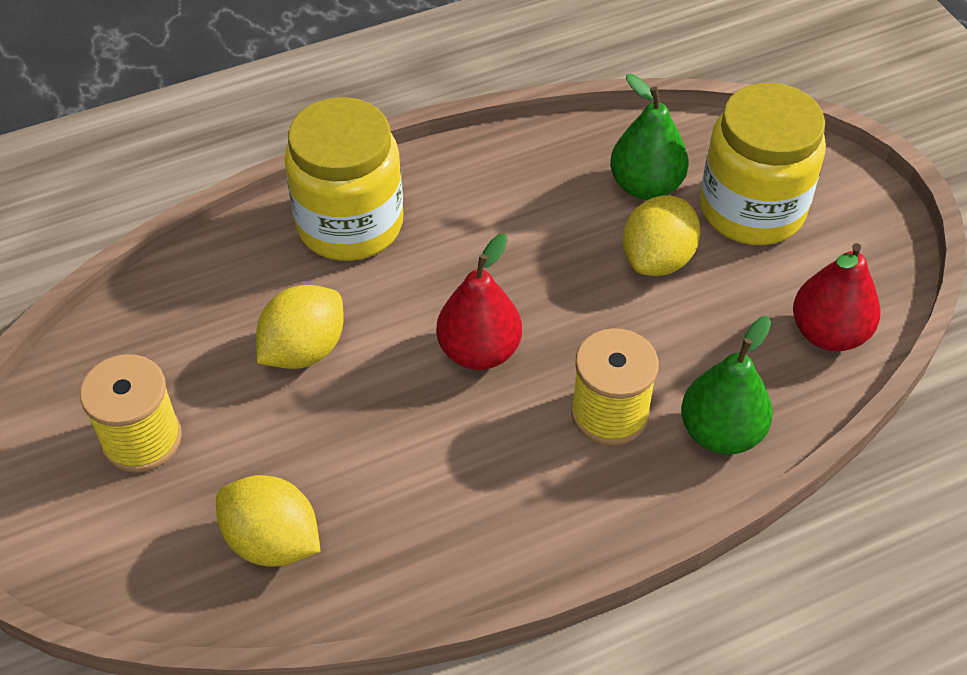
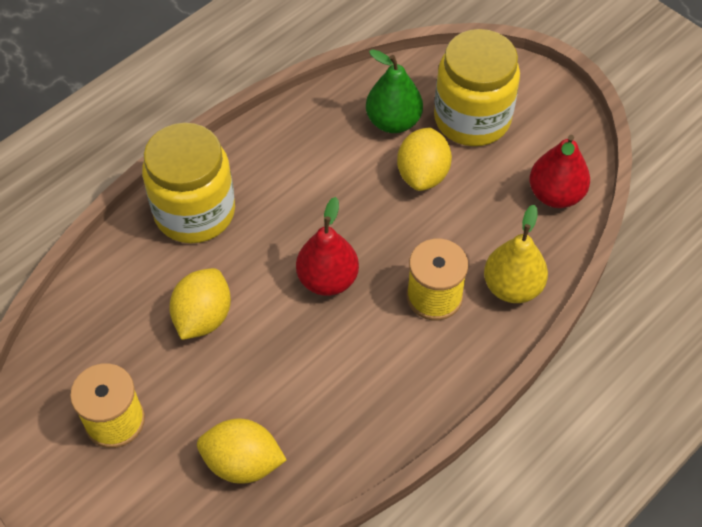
camera: 20 degrees left, 5 degrees up
(721, 433) = (512, 287): green pear -> yellow pear

